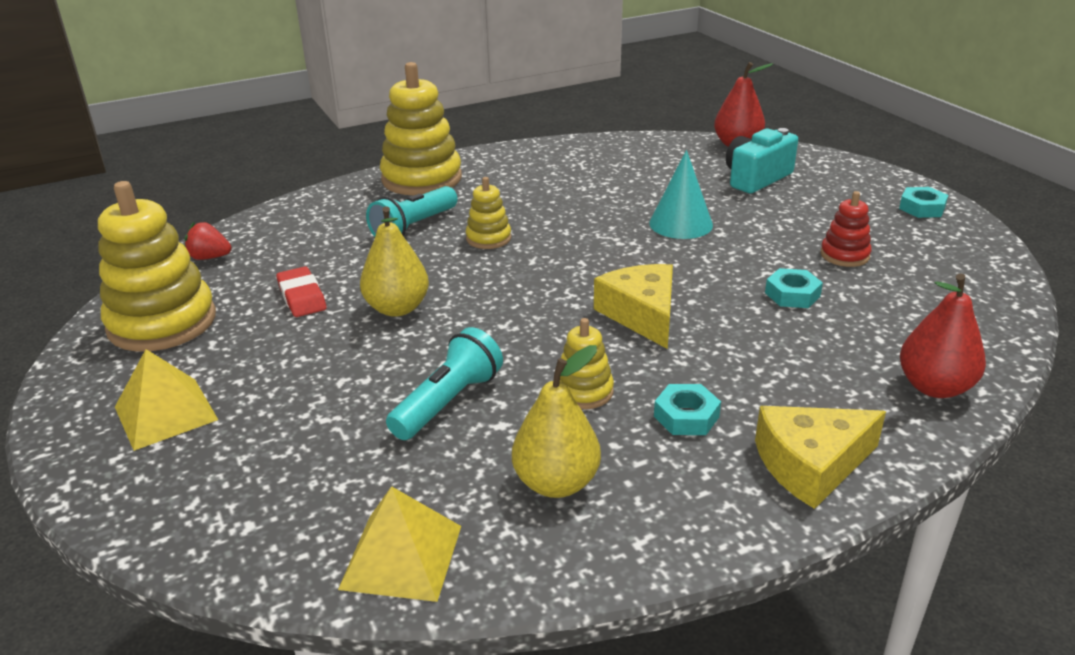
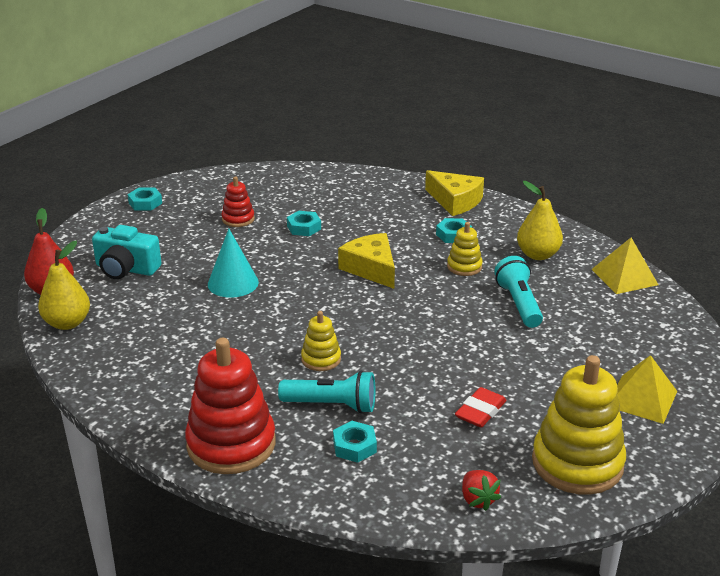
camera: 120 degrees left, 0 degrees up
(348, 224) = (354, 446): none -> turquoise nut
(397, 308) = (451, 361): yellow pear -> yellow pear (67, 323)
(422, 179) = (231, 444): yellow stacking toy -> red stacking toy
(448, 402) = (519, 303): turquoise flashlight -> turquoise flashlight turned 75 degrees clockwise
(642, 314) = (371, 268): yellow cheese -> yellow cheese turned 105 degrees clockwise
(934, 387) = (364, 182): red pear -> none

